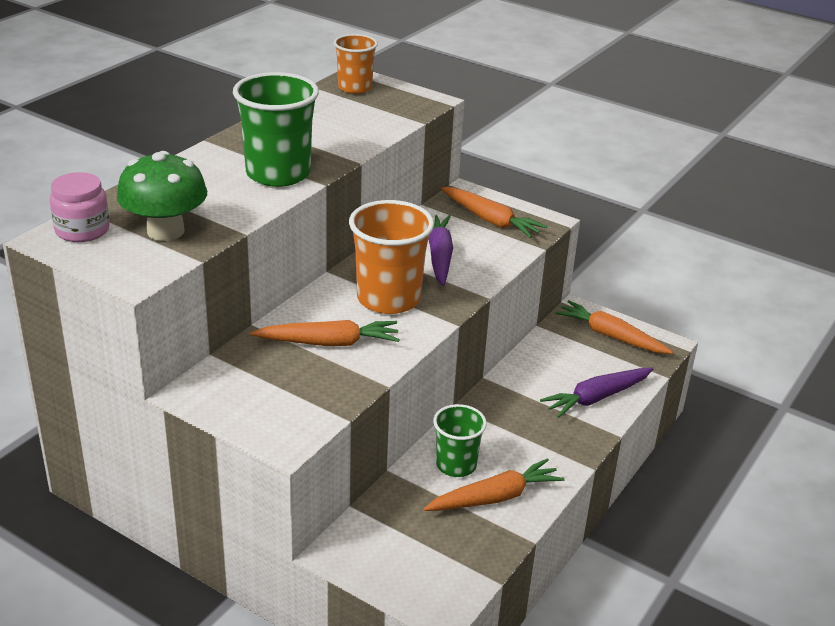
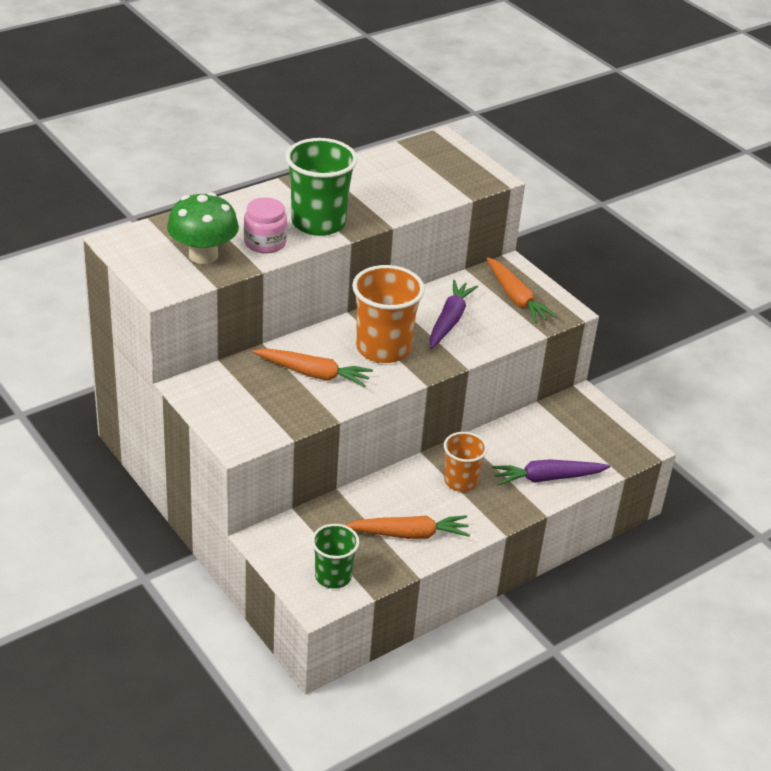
camera: 20 degrees right, 5 degrees up
(82, 230) = (143, 240): pink jar -> pink jar (265, 243)
(355, 88) = (434, 151): orange cup -> orange cup (460, 481)
(456, 465) = (393, 500): green cup -> green cup (333, 576)
(611, 336) = (597, 428): orange carrot -> none

